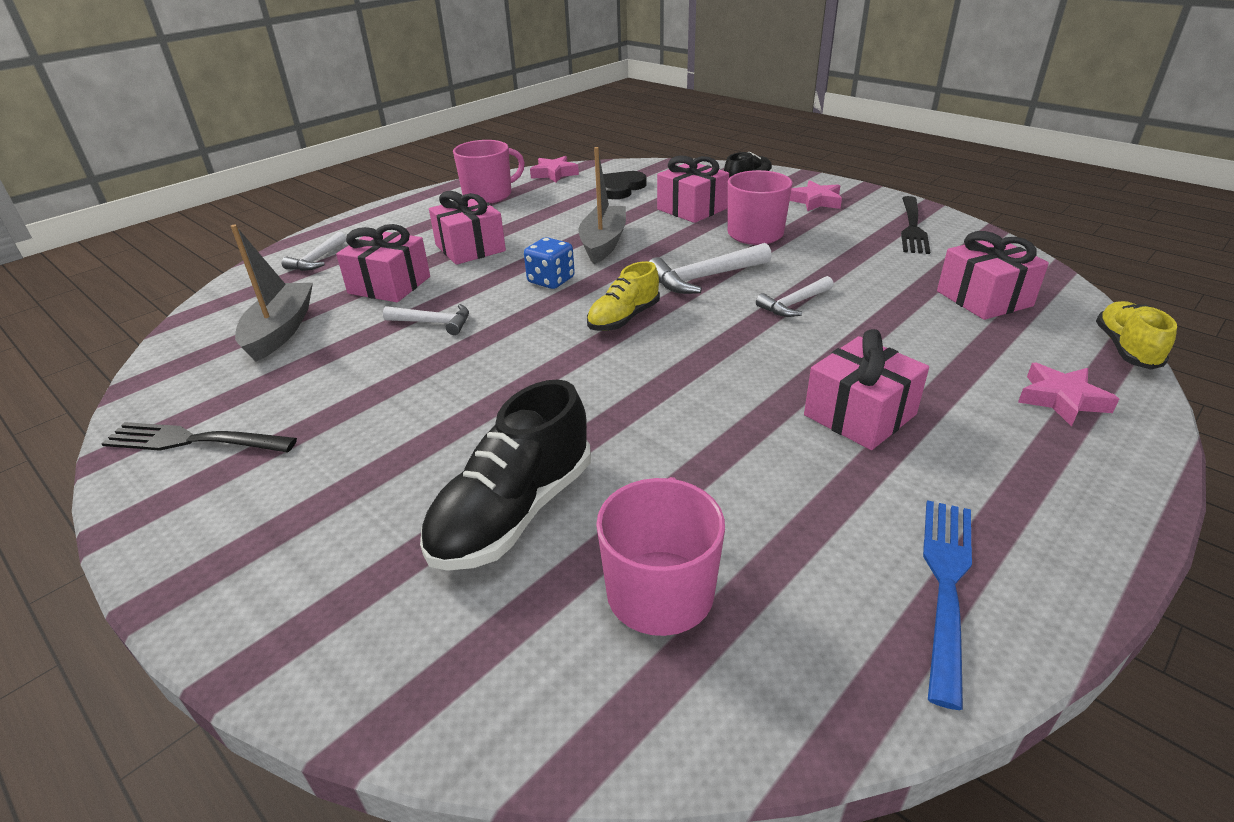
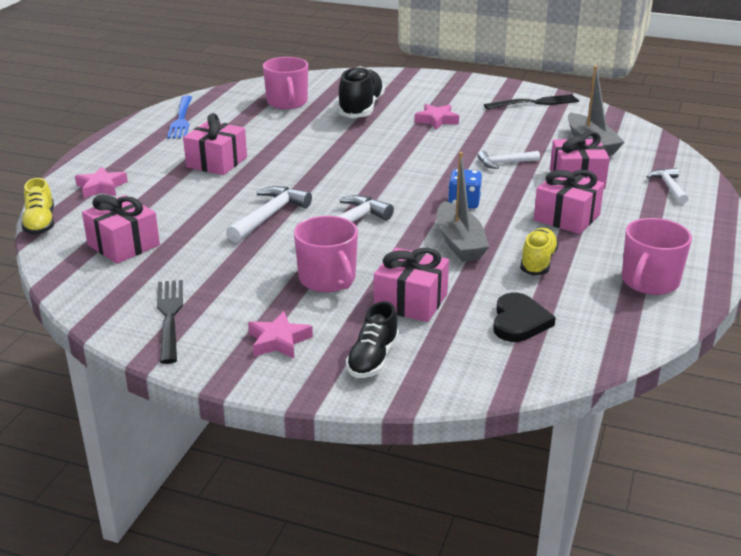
camera: 155 degrees right, 5 degrees down
(554, 174) = (628, 333): pink star -> pink star (436, 120)
(623, 318) = (383, 186): yellow shoe -> yellow shoe (538, 262)
(794, 304) = (269, 216): white hammer -> white hammer, size x1.56

